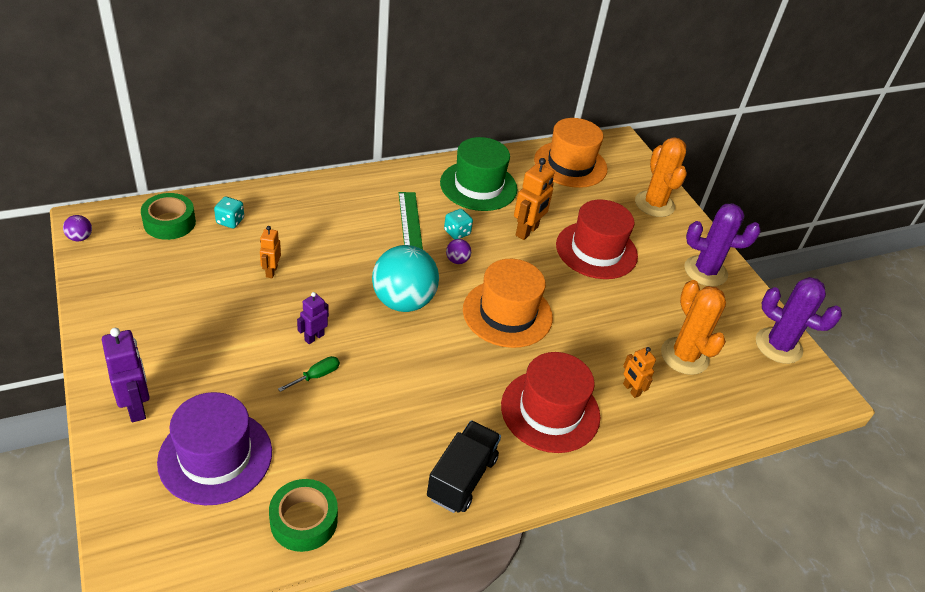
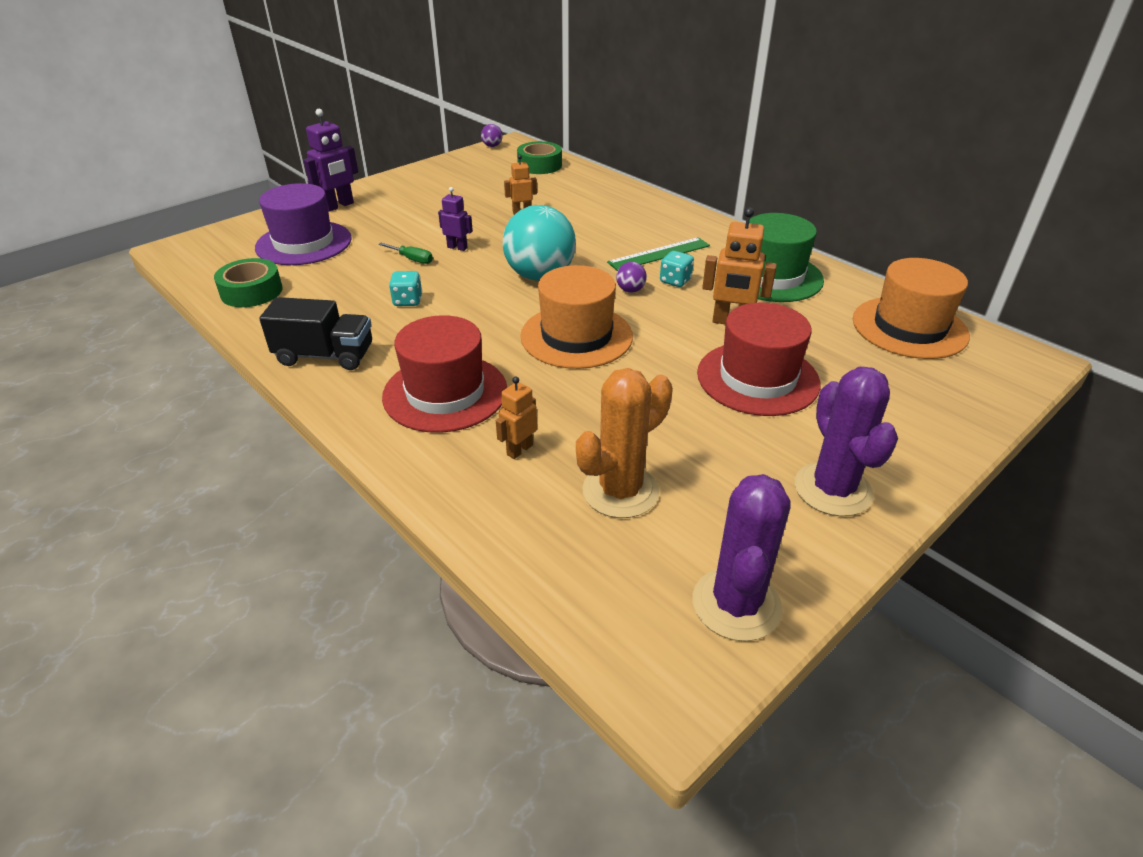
camera: 75 degrees right, 5 degrees down
(230, 221) = (566, 183): turquoise dice -> turquoise dice (407, 301)
(654, 204) = (928, 413): orange cactus -> none

